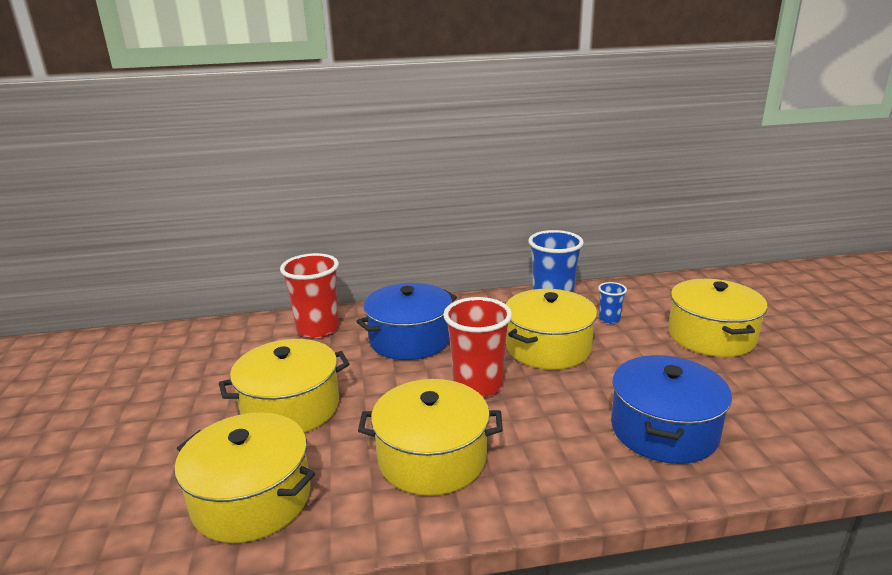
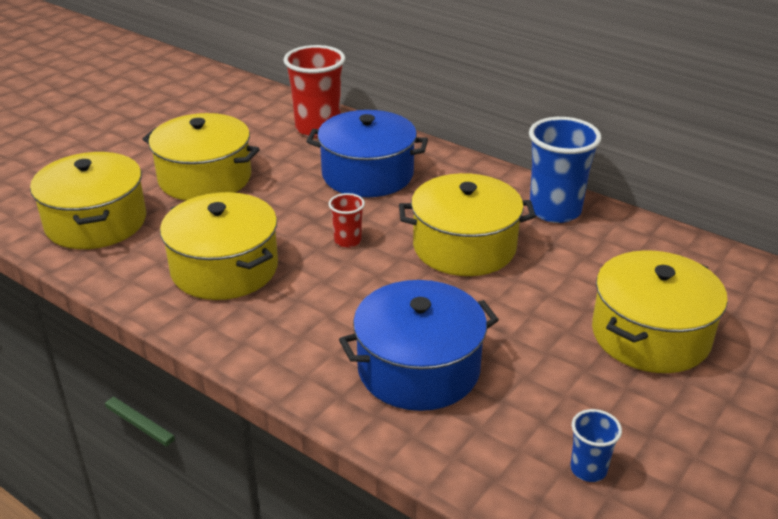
camera: 45 degrees right, 10 degrees up
(478, 385) = (347, 241): red cup -> red cup, size x0.50
(609, 319) = (576, 257): blue cup -> blue cup (588, 469)

